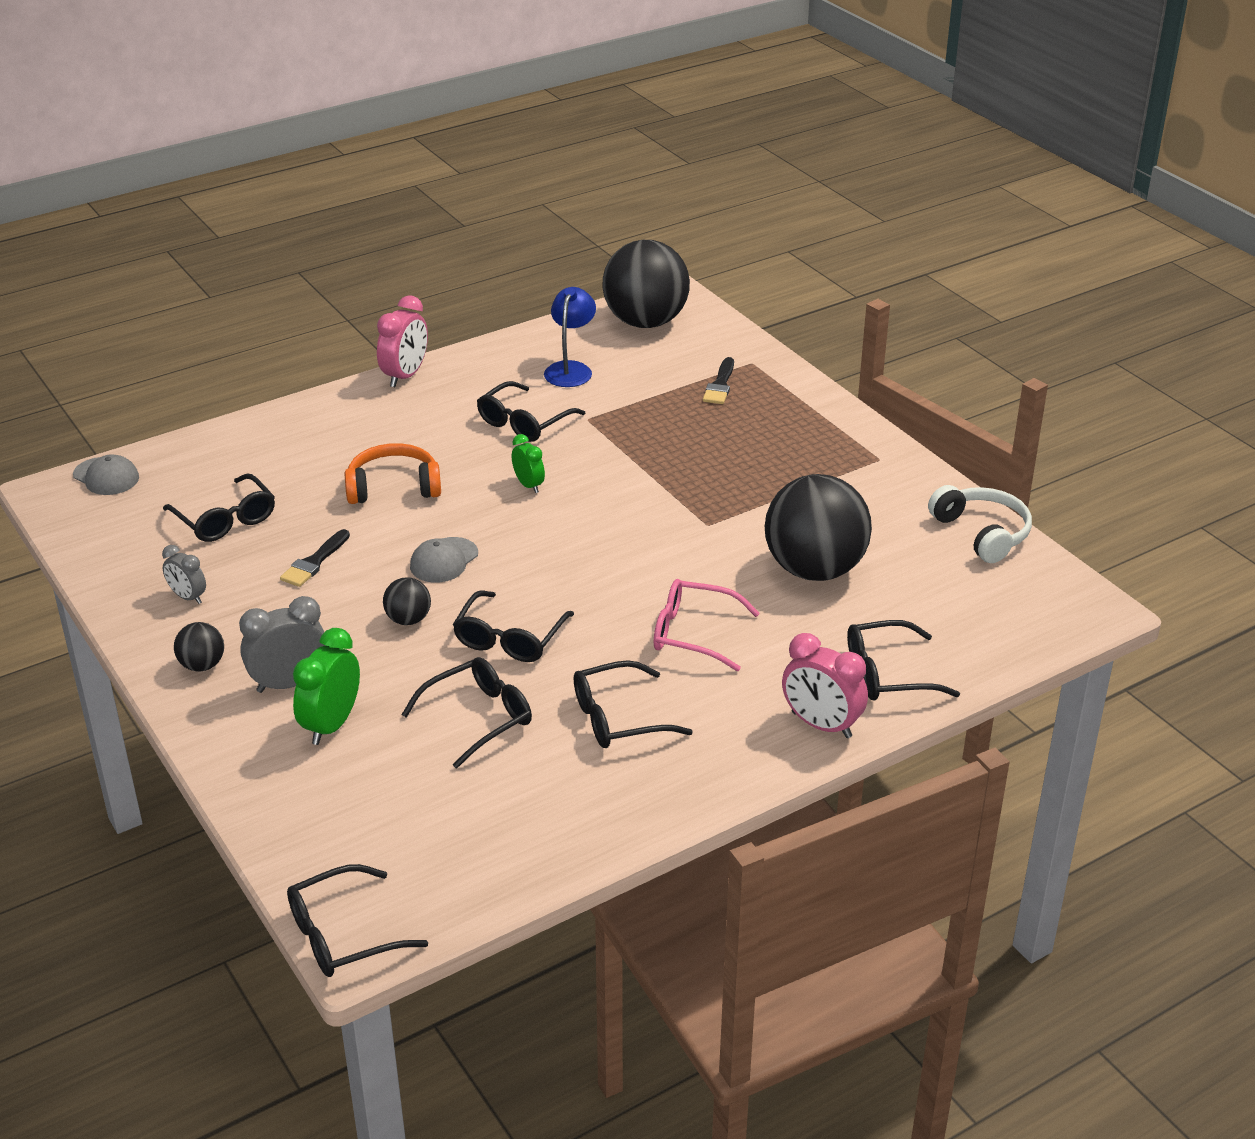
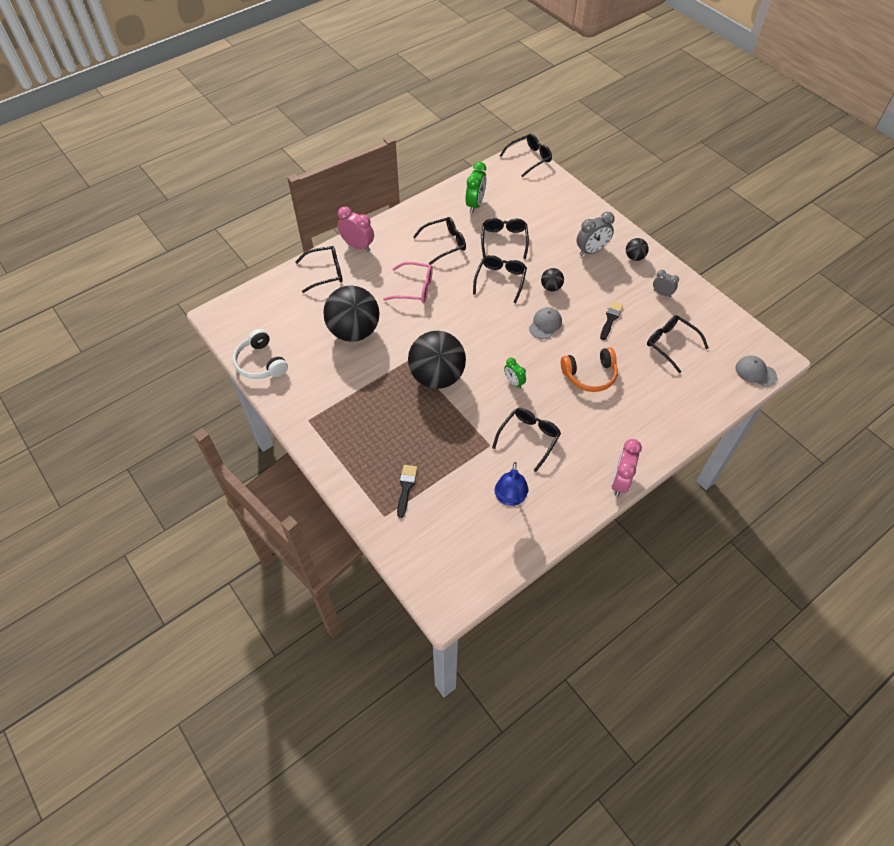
camera: 175 degrees right, 20 degrees up
(331, 725) = (565, 233): green clock -> green clock (475, 204)
(479, 717) = (504, 240): black glasses -> black glasses turned 135 degrees clockwise
(645, 322) = (464, 563): black ball -> black ball (437, 376)

